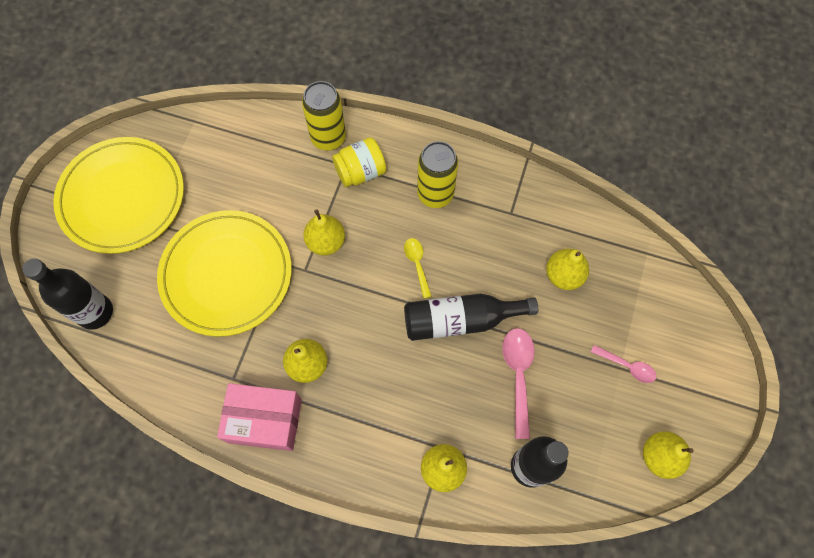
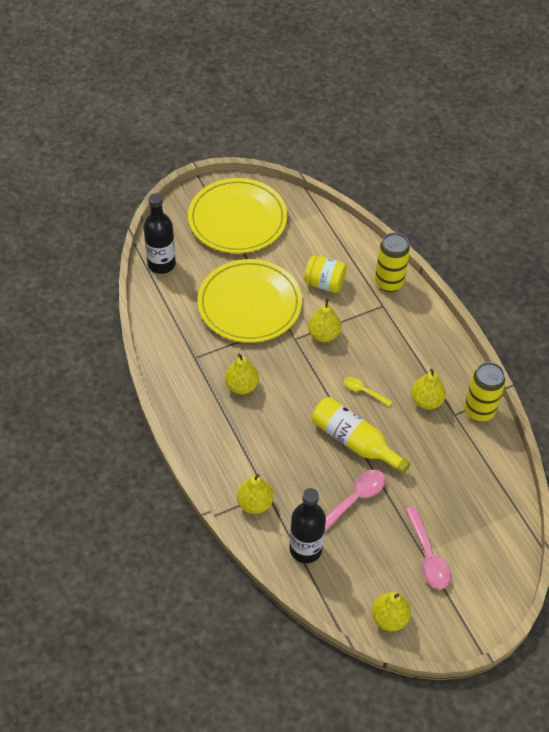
camera: 45 degrees right, 15 degrees down
(265, 420) = (188, 392): pink box -> none
(360, 172) = (387, 316): yellow jar -> yellow jar (324, 283)
(417, 264) = (363, 391): yellow spoon -> yellow spoon turned 90 degrees counterclockwise
(435, 194) = (419, 365): yellow can -> yellow can (479, 411)
(460, 320) = (354, 441): black bottle -> yellow bottle
(563, 275) = (447, 475): yellow pear -> yellow pear (426, 401)
(627, 366) = (428, 556): pink spoon -> pink spoon, size x1.62

